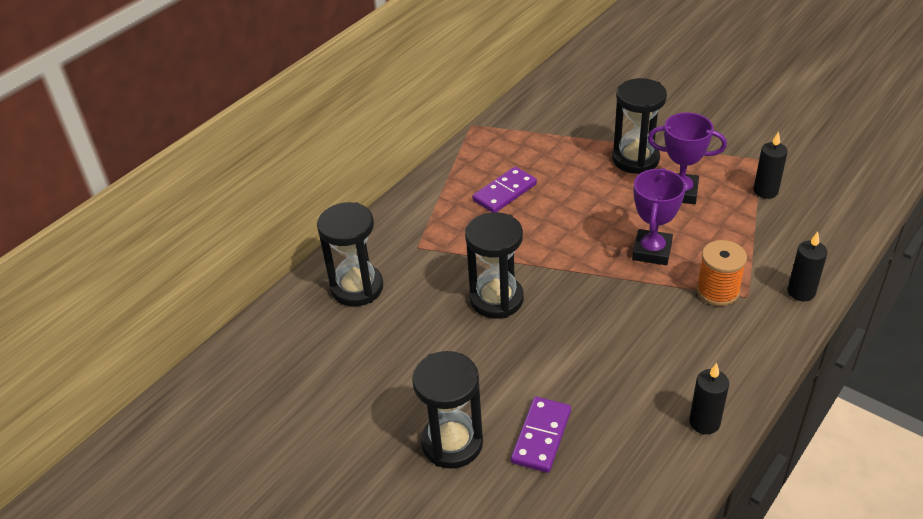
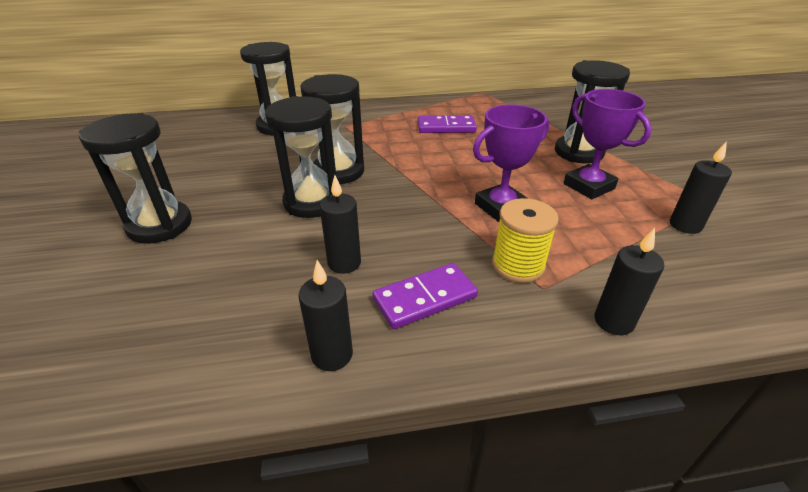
camera: 40 degrees right, 5 degrees down
(525, 340) = (312, 202): none -> black hourglass
(541, 436) = (208, 262): purple domino -> purple domino (425, 298)
(624, 367) = (344, 263): none -> black candle
(717, 291) = (518, 265): orange spool -> yellow spool

